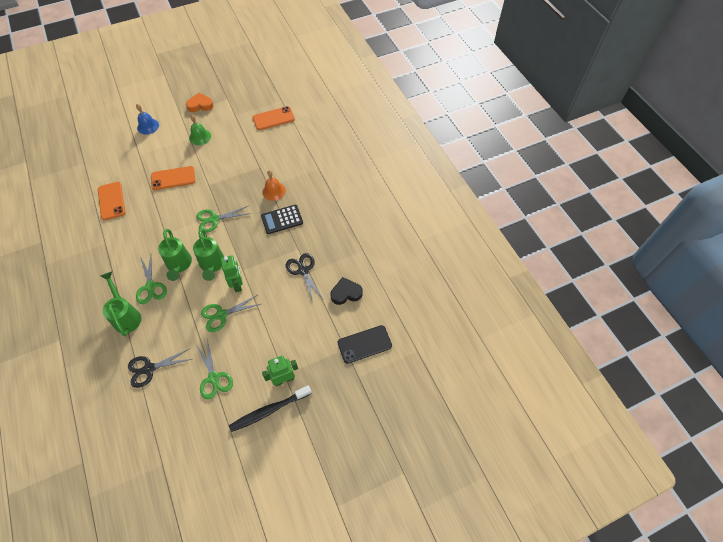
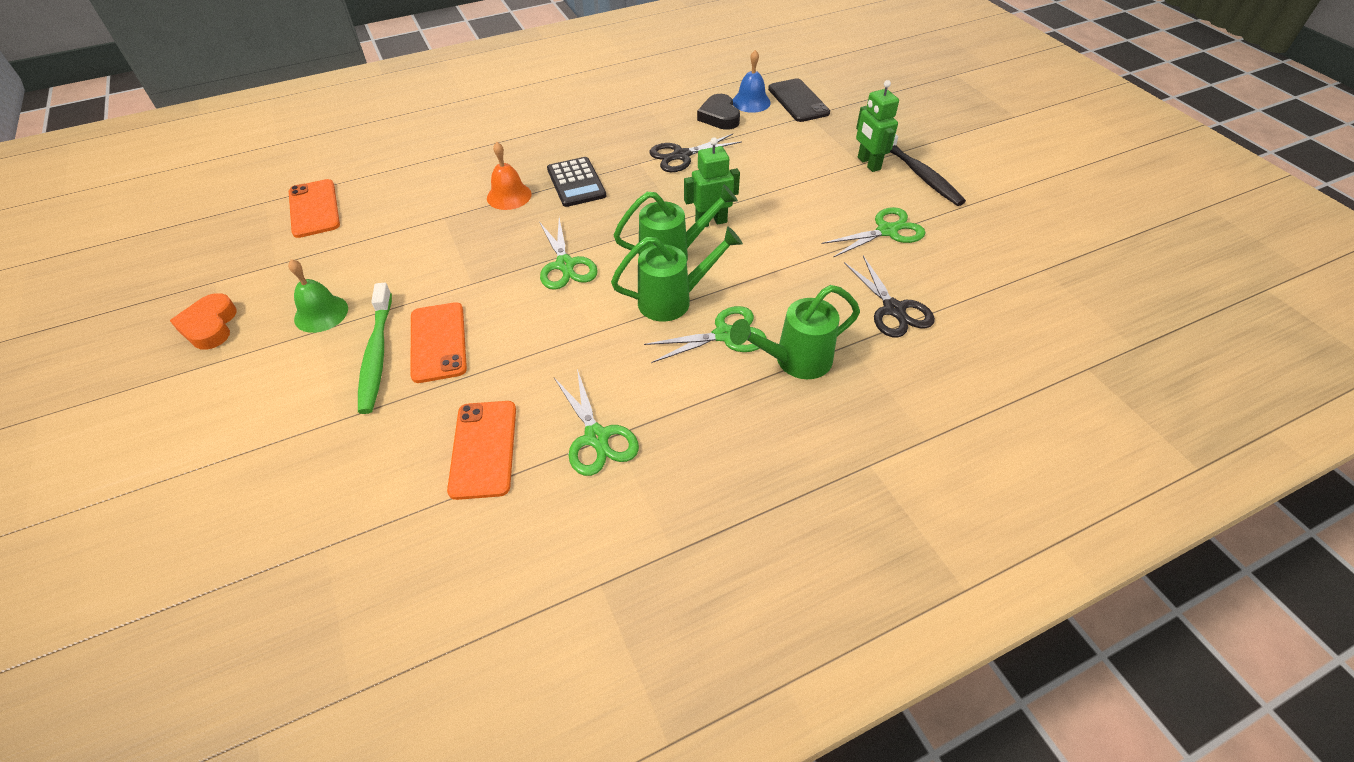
camera: 90 degrees left, 10 degrees down
(111, 201) = (483, 449): orange phone -> orange phone turned 75 degrees counterclockwise
(148, 126) = (238, 419): blue bell -> blue bell (751, 102)
(171, 159) = (377, 354): none -> green toothbrush
(221, 315) = (773, 234): green scissors -> green scissors (596, 438)

